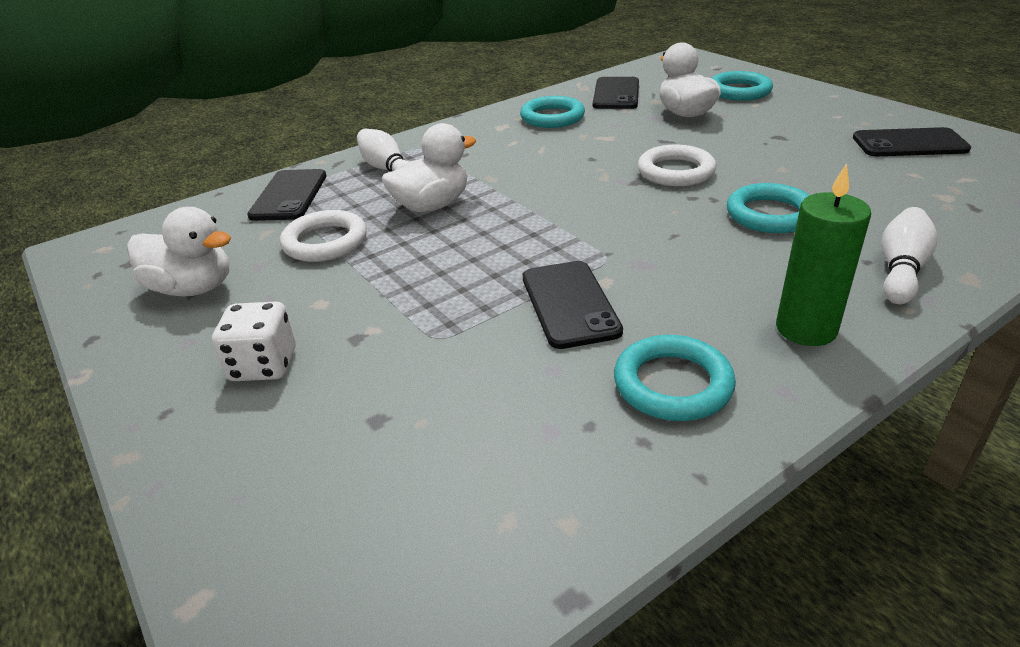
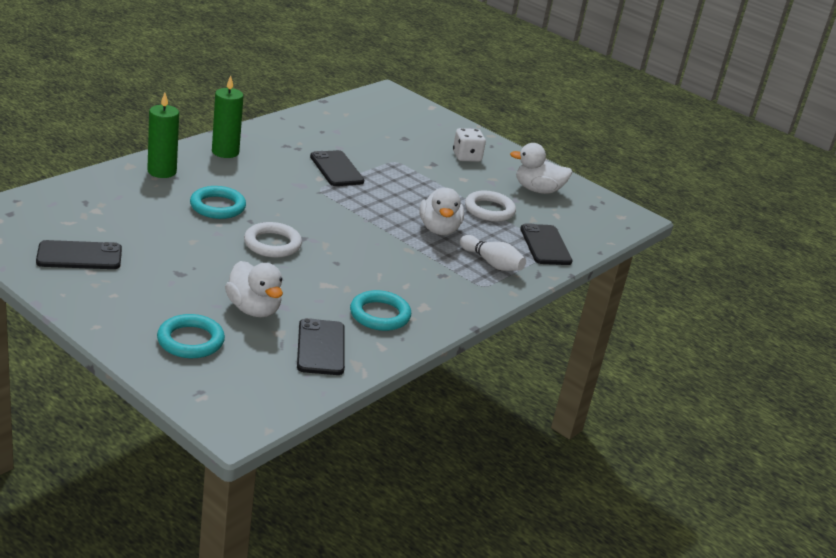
camera: 160 degrees right, 5 degrees down
(432, 206) = (439, 229): white duck -> white duck turned 45 degrees counterclockwise
(672, 384) = (289, 139): turquoise ring -> none
(901, 270) = (162, 171): white bowling pin -> green candle

